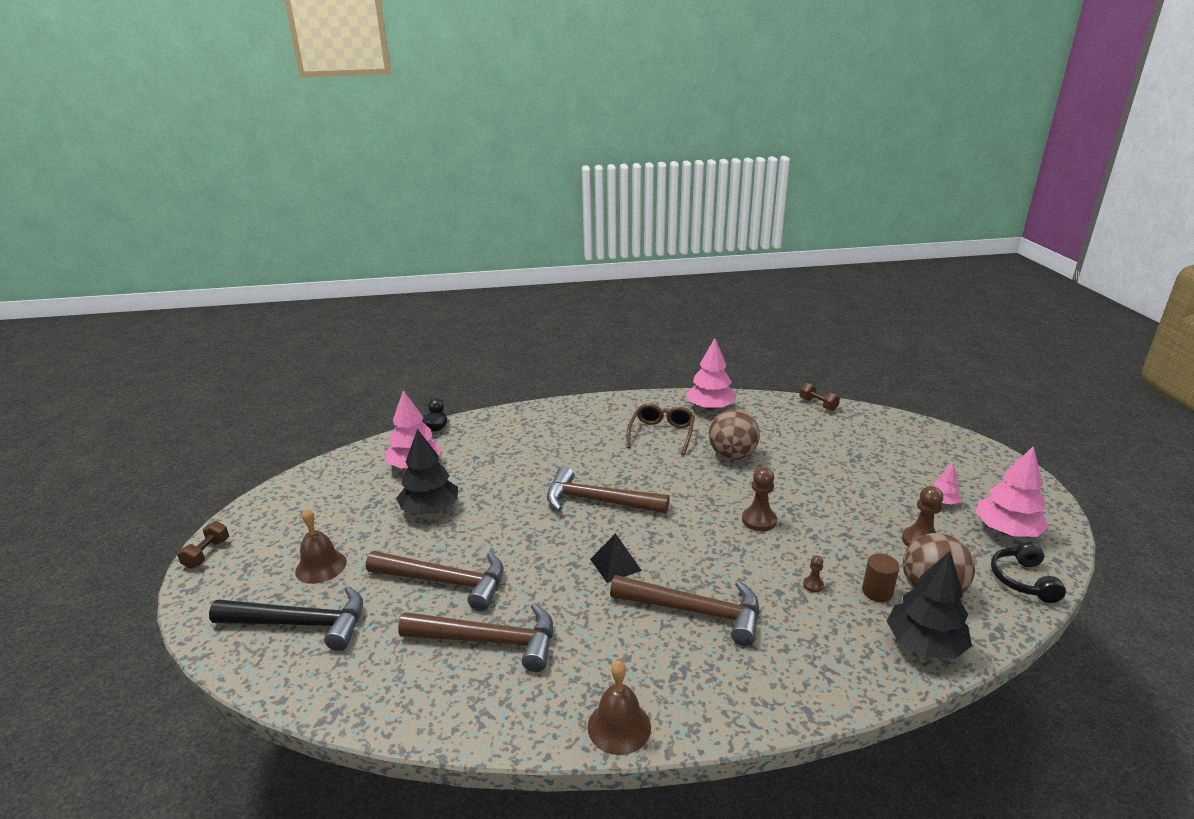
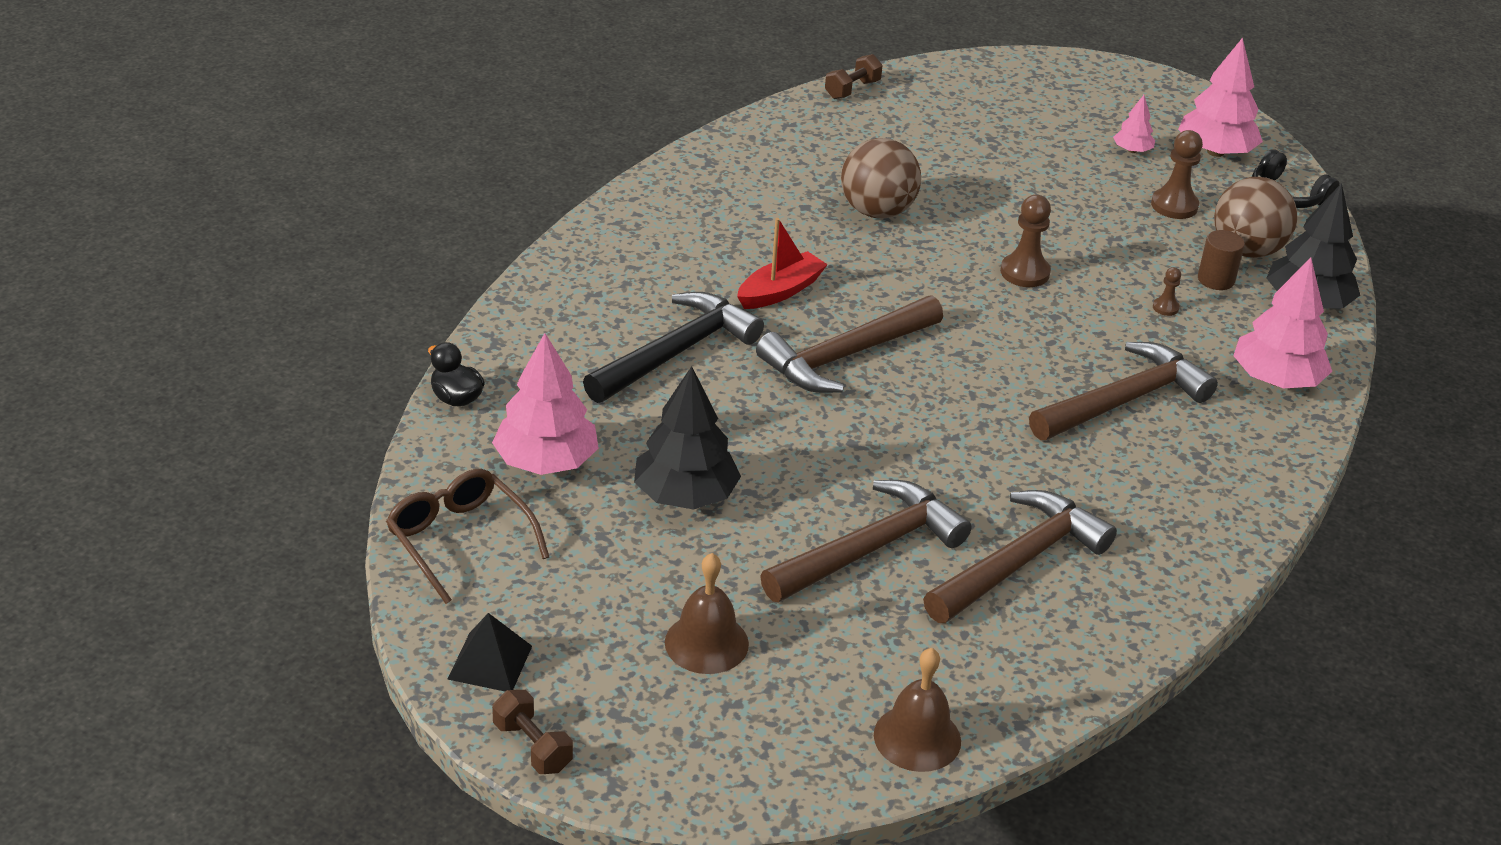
camera: 55 degrees left, 10 degrees up
(301, 623) = (820, 701): black hammer -> black hammer (676, 352)
(615, 564) = (987, 409): black pyramid -> black pyramid (490, 662)
(619, 726) = (1233, 535): brown bell -> brown bell (917, 738)
(623, 461) = (780, 291): none -> red boat
(661, 434) = (757, 229): brown glasses -> brown glasses (460, 540)
(710, 408) = (746, 160): pink tree -> pink tree (1276, 380)
(818, 405) = (852, 90): brown dumbbell -> brown dumbbell turned 45 degrees counterclockwise

